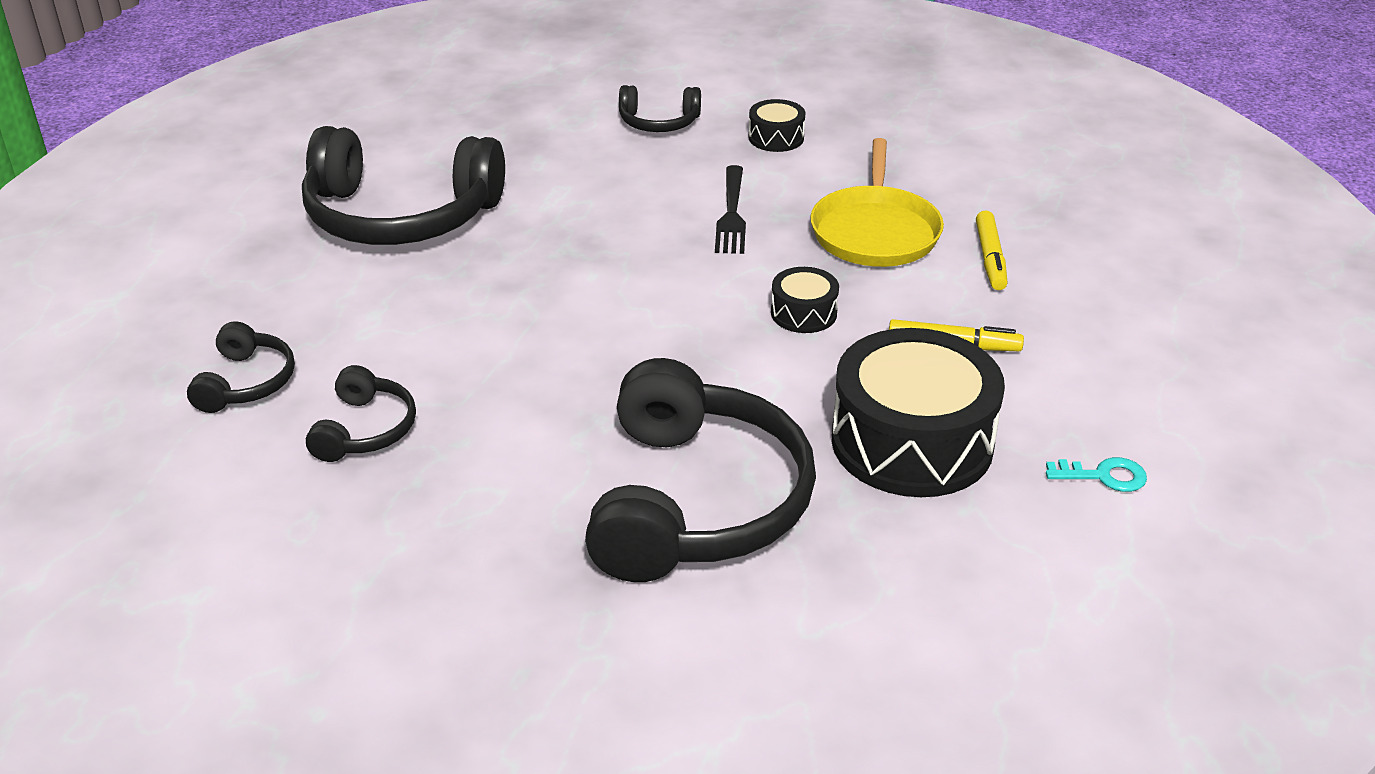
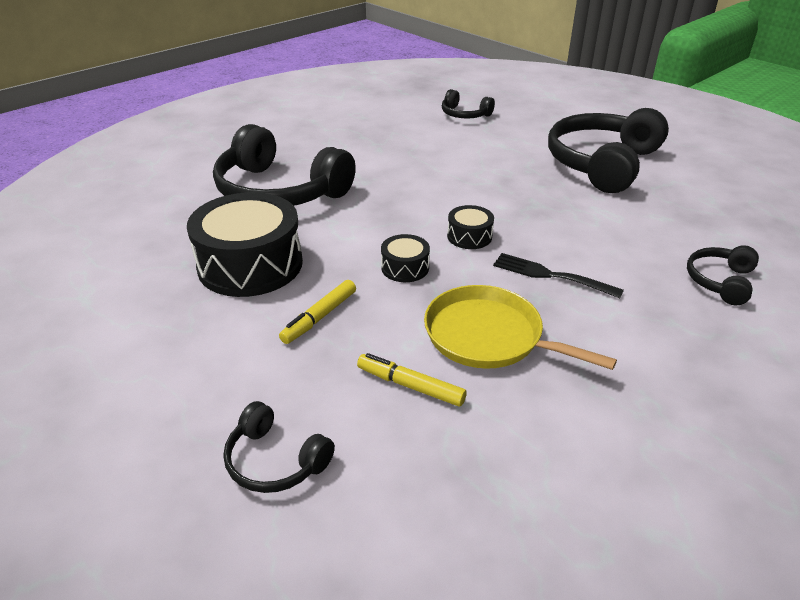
camera: 115 degrees right, 0 degrees up
(365, 430) = (408, 132): black headphones -> black headphones (275, 461)
(776, 138) = (677, 336): black drum -> black drum (469, 236)
(1103, 476) = (144, 324): turquoise key -> none

